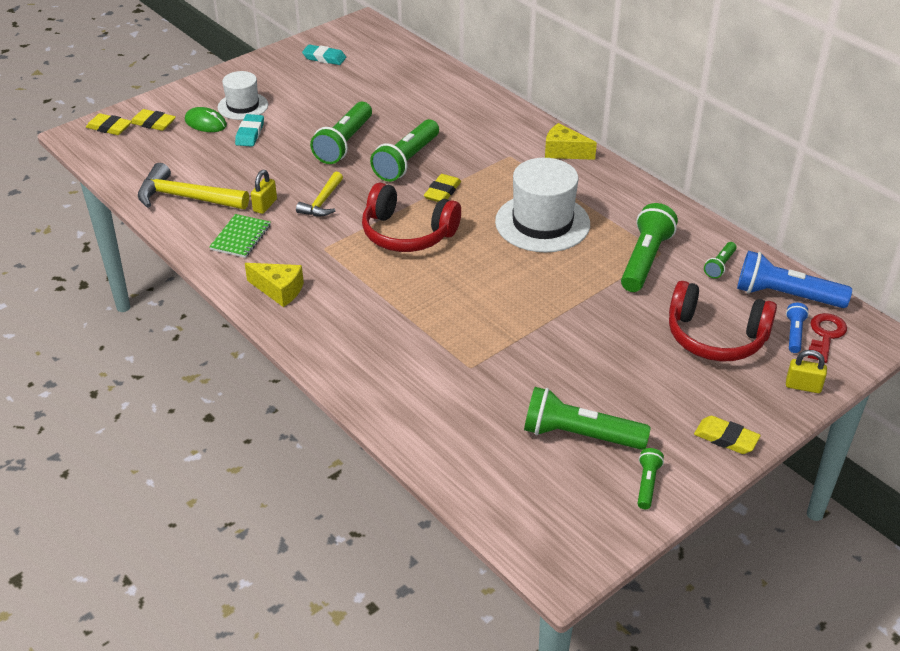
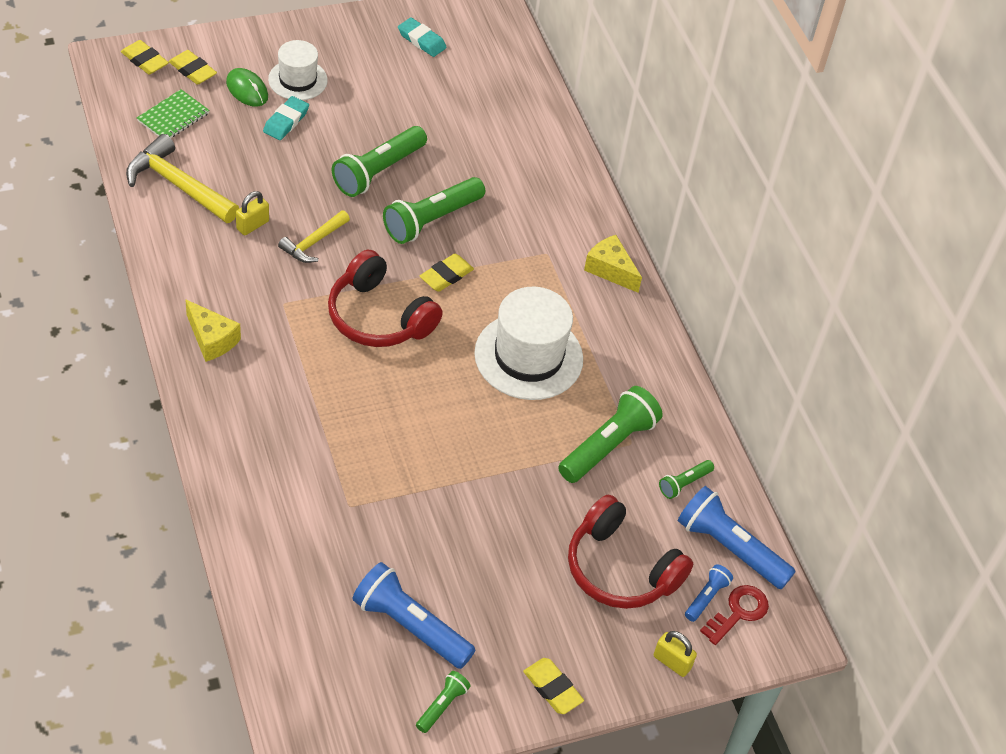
camera: 15 degrees right, 10 degrees up
(241, 237) = (207, 258): green notebook -> green notebook (173, 117)
(580, 435) = (410, 626): green flashlight -> blue flashlight

